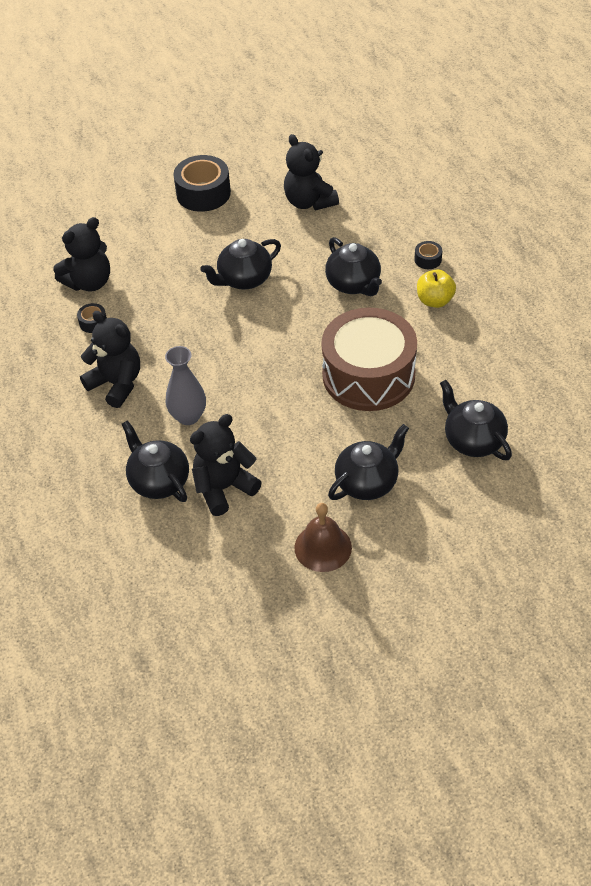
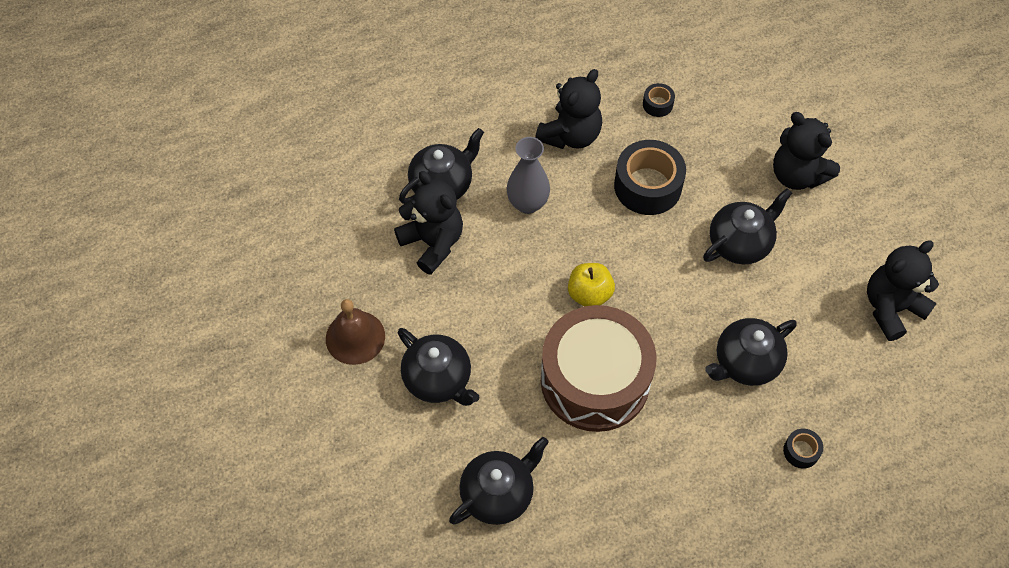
camera: 85 degrees right, 10 degrees up
(89, 282) = (718, 93): black teddy bear -> black teddy bear (797, 175)
(203, 193) = (887, 190): black tape -> black tape (647, 186)
(244, 279) = (740, 243): black teapot -> black teapot turned 90 degrees clockwise
(434, 300) = (726, 457): yellow apple -> yellow apple (589, 294)

